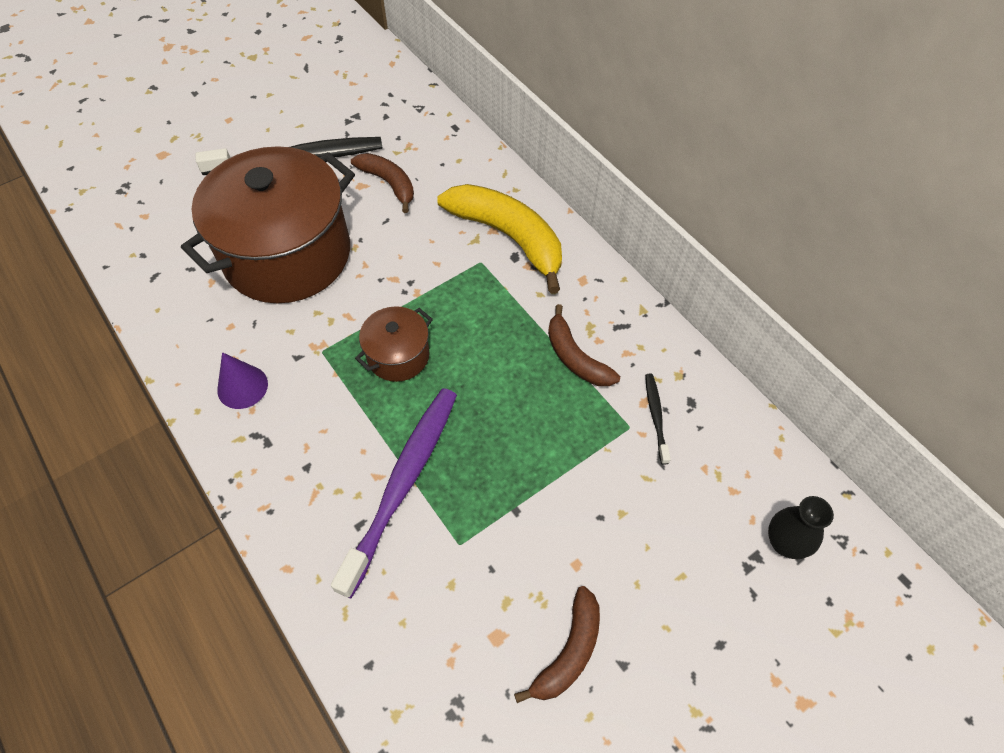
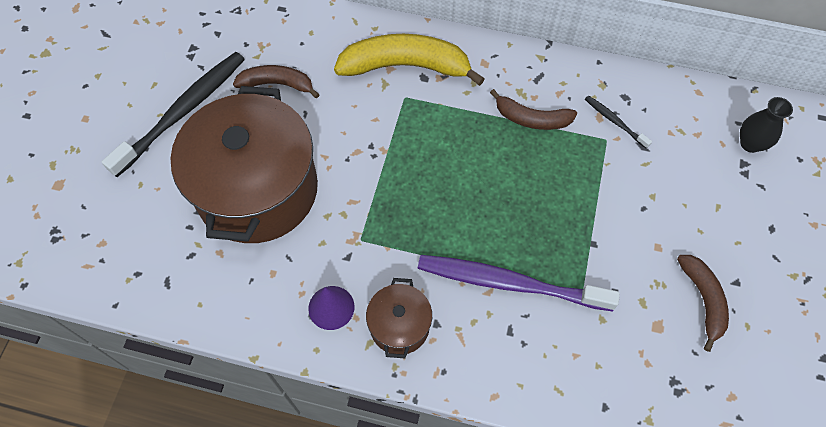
camera: 40 degrees left, 5 degrees up
(398, 356) = (417, 203): brown pot -> brown pot (399, 326)
(403, 483) = (509, 283): purple toothbrush -> purple toothbrush turned 60 degrees counterclockwise

